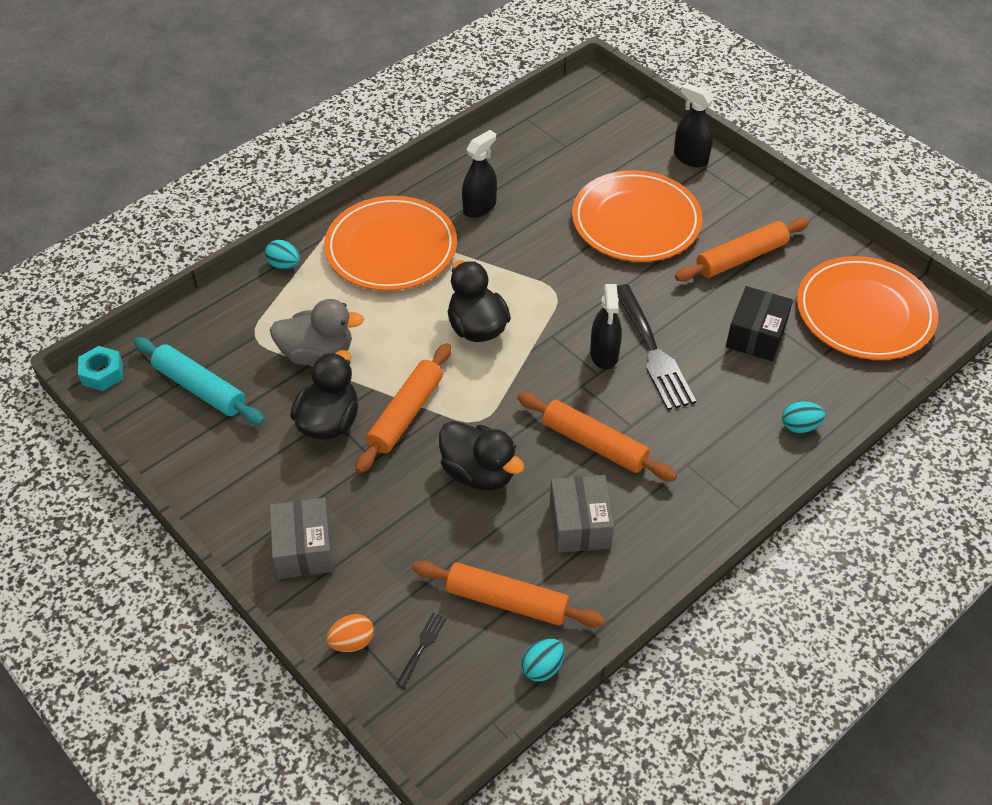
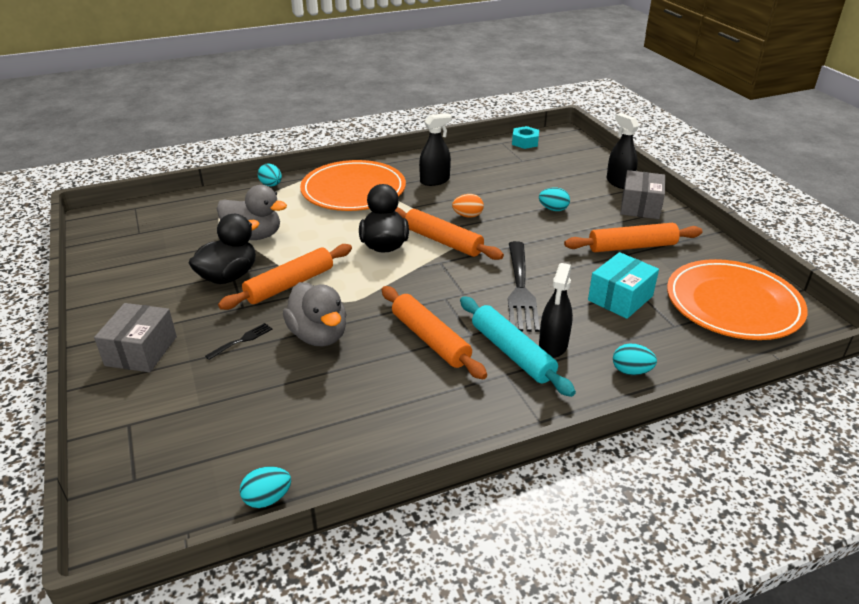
camera: 20 degrees right, 15 degrees down
(102, 373) = (100, 216): turquoise nut -> turquoise nut (525, 142)
(200, 388) = (155, 237): turquoise rolling pin -> turquoise rolling pin (512, 353)
(352, 642) = (121, 427): orange egg -> orange egg (467, 216)
(422, 647) = (175, 448): black fork -> black fork (241, 340)
(479, 473) = (319, 335): black duck -> grey duck
(507, 601) = (274, 434): orange rolling pin -> orange rolling pin (443, 241)
(579, 524) = (379, 393): grey box -> grey box (640, 206)
(604, 354) = (477, 282): black spray bottle -> black spray bottle (553, 345)
(636, 221) = (553, 209): orange plate -> turquoise egg
(756, 335) = (620, 298): black box -> turquoise box

